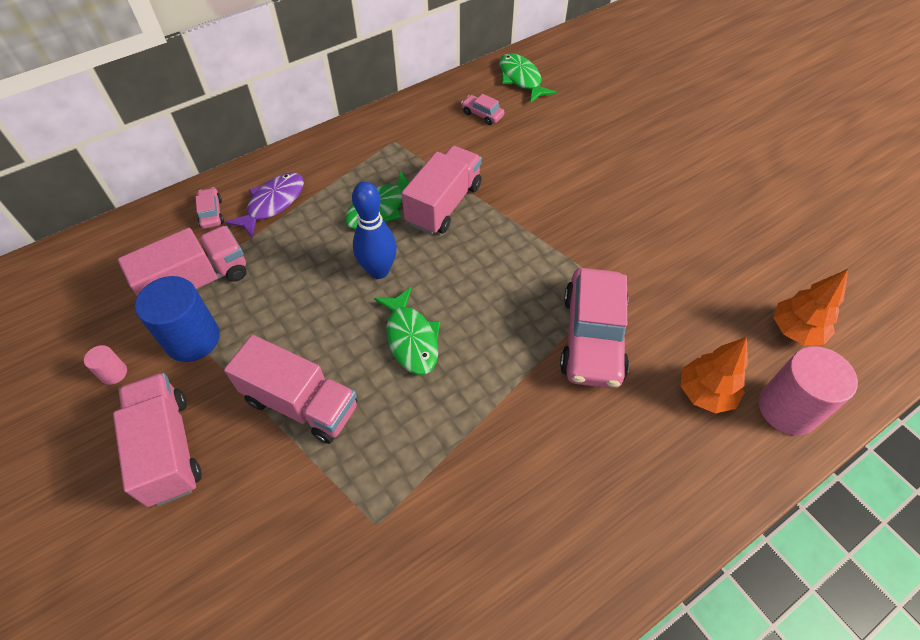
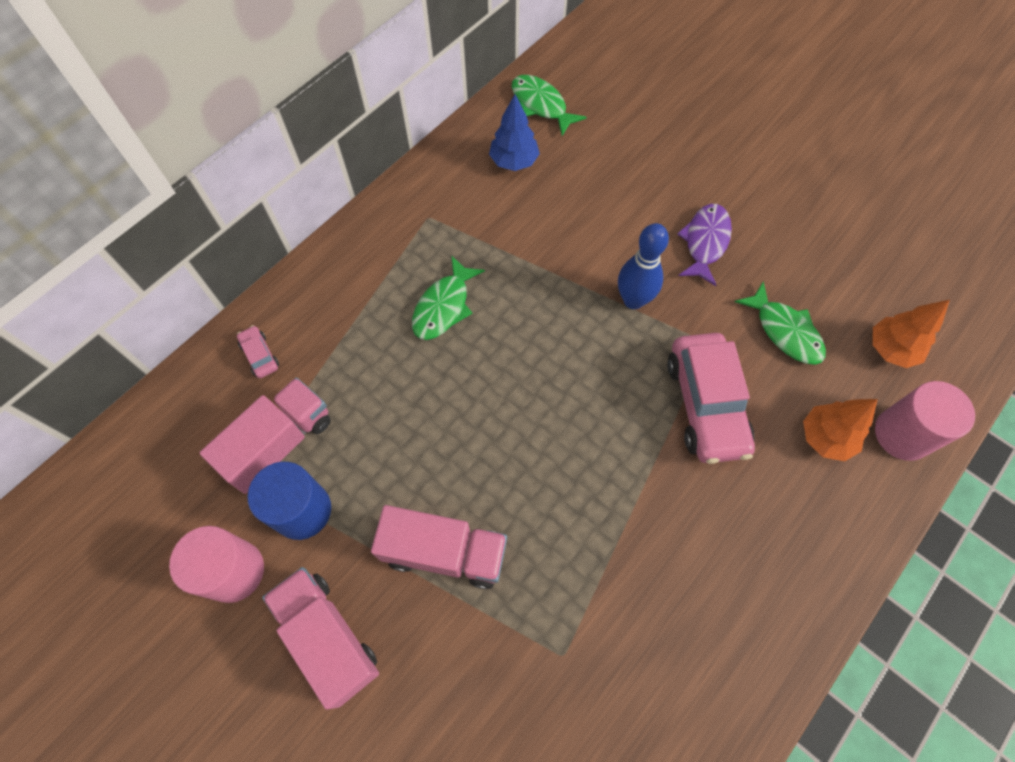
camera: 15 degrees left, 10 degrees up
(114, 373) = (234, 571): pink cylinder -> pink cylinder, size x2.15
(273, 203) = (324, 327): purple fish -> purple fish (705, 242)
(379, 271) = (469, 382): blue bowling pin -> blue bowling pin (633, 300)
(411, 338) = (529, 451): green fish -> green fish (785, 331)
(444, 204) = (510, 285): pink truck -> none
(482, 114) = (514, 161): pink car -> blue tree

